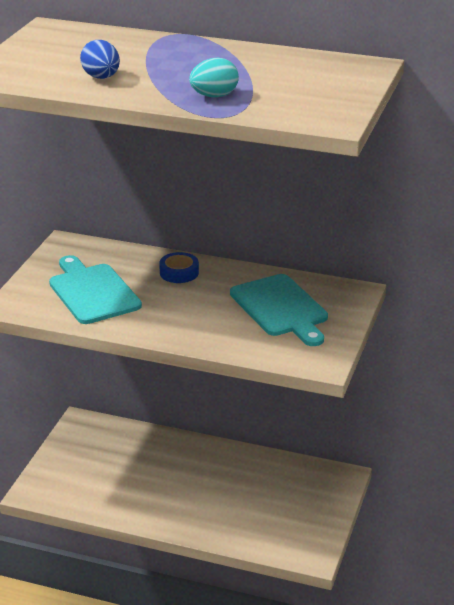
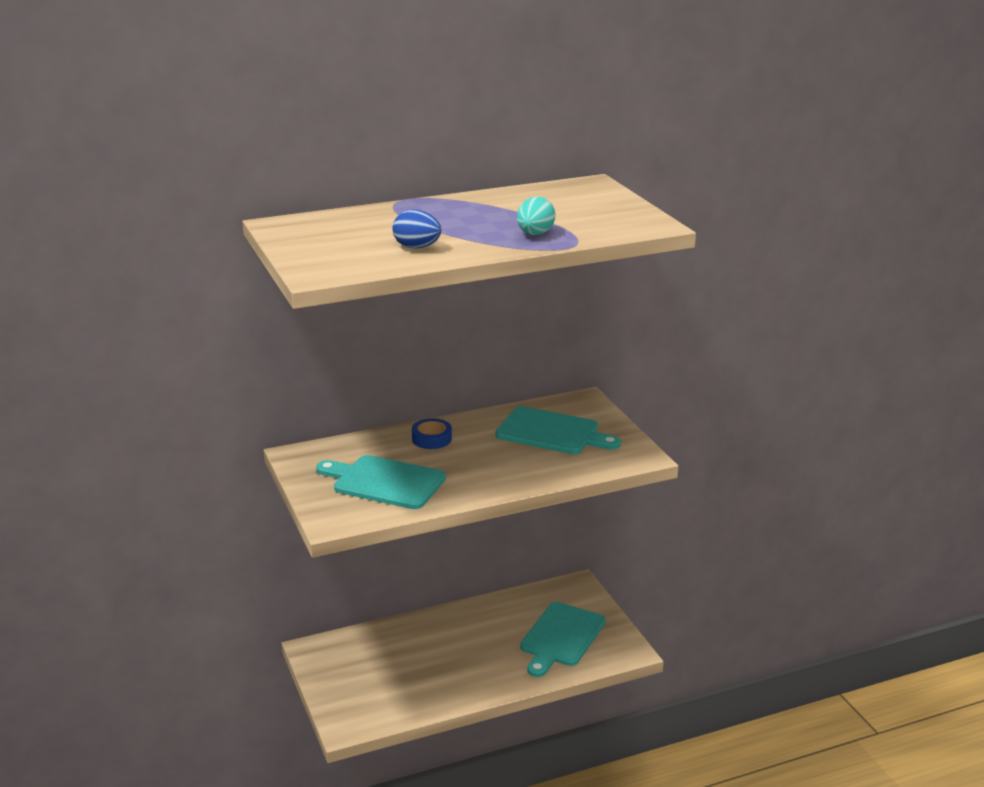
camera: 40 degrees left, 5 degrees down
(271, 512) = (561, 637): none -> turquoise cutting board

